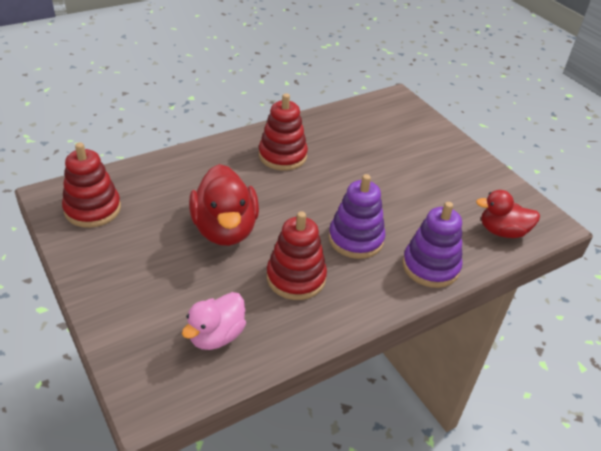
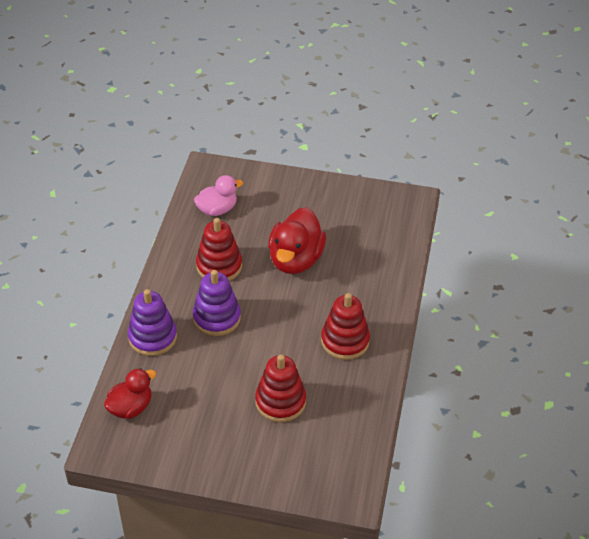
camera: 135 degrees right, 5 degrees up
(92, 209) = (379, 211): red stacking toy -> red stacking toy (280, 402)
(216, 336) = (217, 209): pink duck -> pink duck turned 75 degrees clockwise
(225, 229) = (295, 260): red duck -> red duck turned 105 degrees counterclockwise

